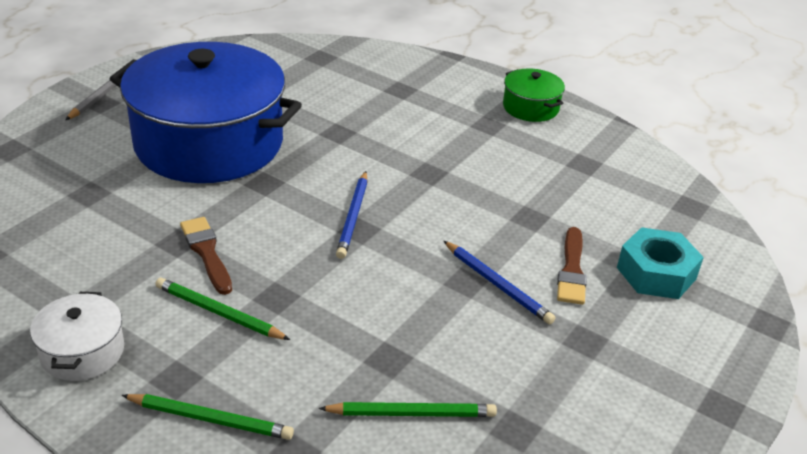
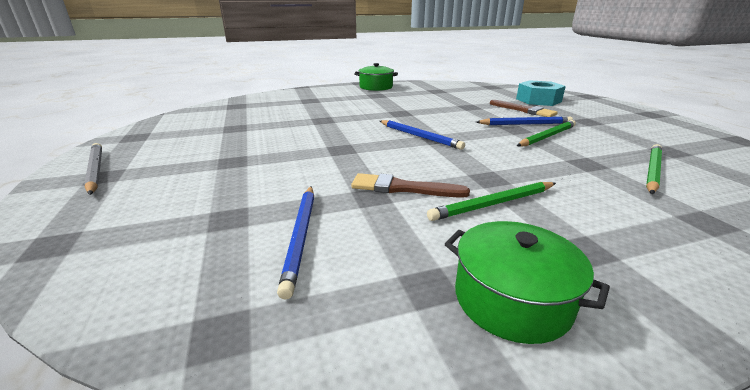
camera: 50 degrees left, 10 degrees down
(82, 352) = (511, 299): white pot -> green pot
(90, 236) = (301, 236): none -> blue pencil
(209, 143) = (258, 152): blue pot -> none
(210, 419) = (657, 247): green pencil -> green pencil (547, 136)

